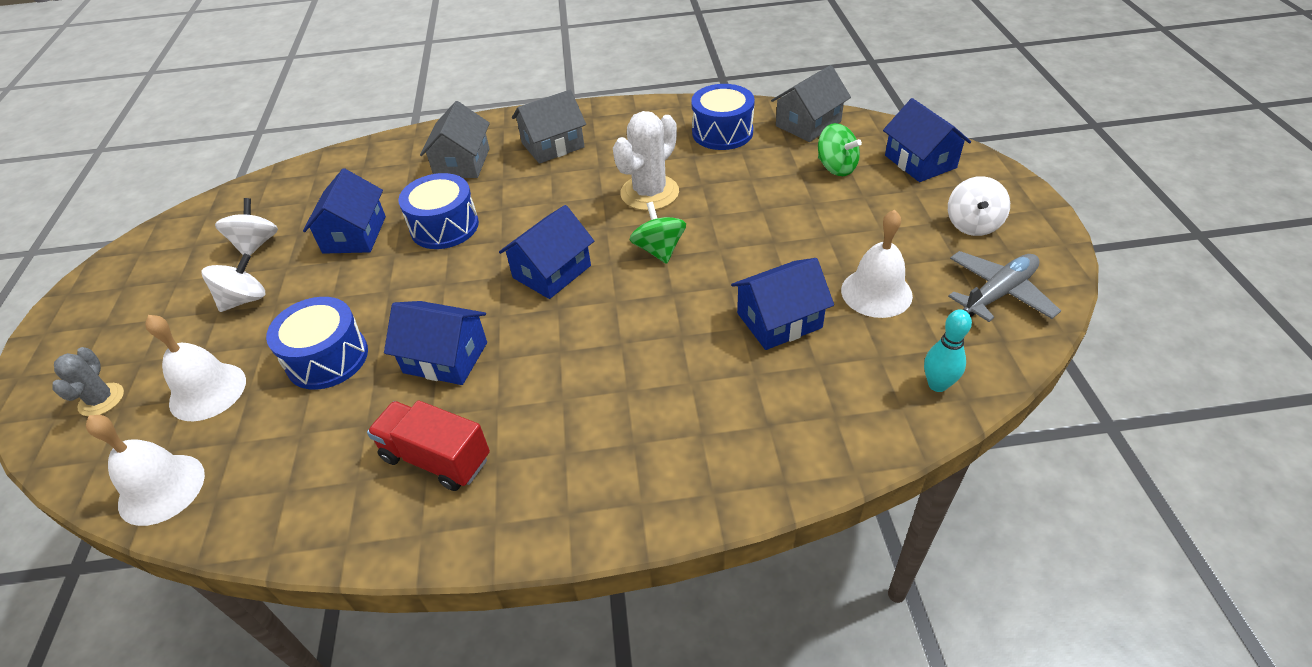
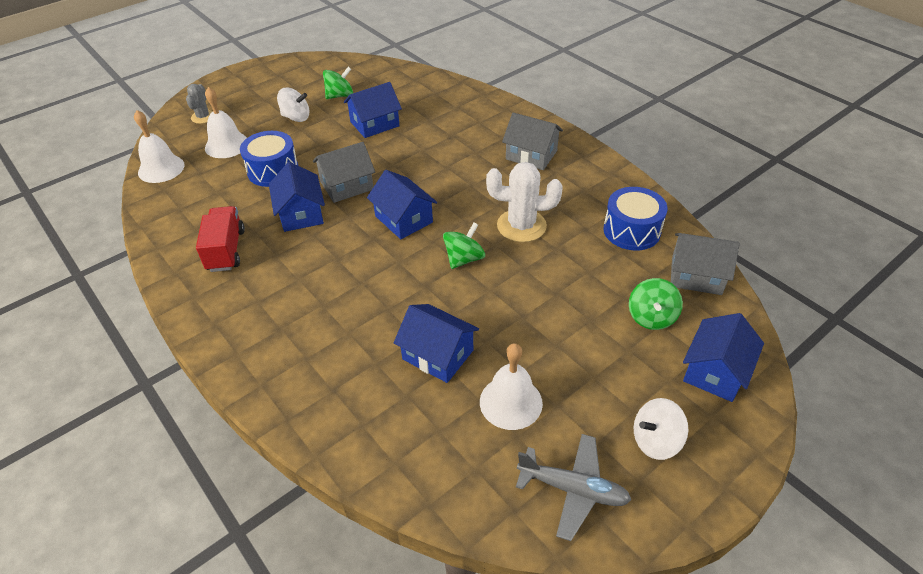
camera: 55 degrees right, 0 degrees up
(101, 400) = (203, 117): grey cactus -> grey cactus turned 45 degrees counterclockwise
(256, 244) = (340, 95): white spinning top -> green spinning top
(444, 226) = (409, 153): blue drum -> none
(462, 163) = (475, 127): grey house -> grey house (347, 186)
(552, 272) = (403, 219): blue house -> blue house turned 45 degrees clockwise
(937, 384) = (432, 478): turquoise bowling pin -> none

